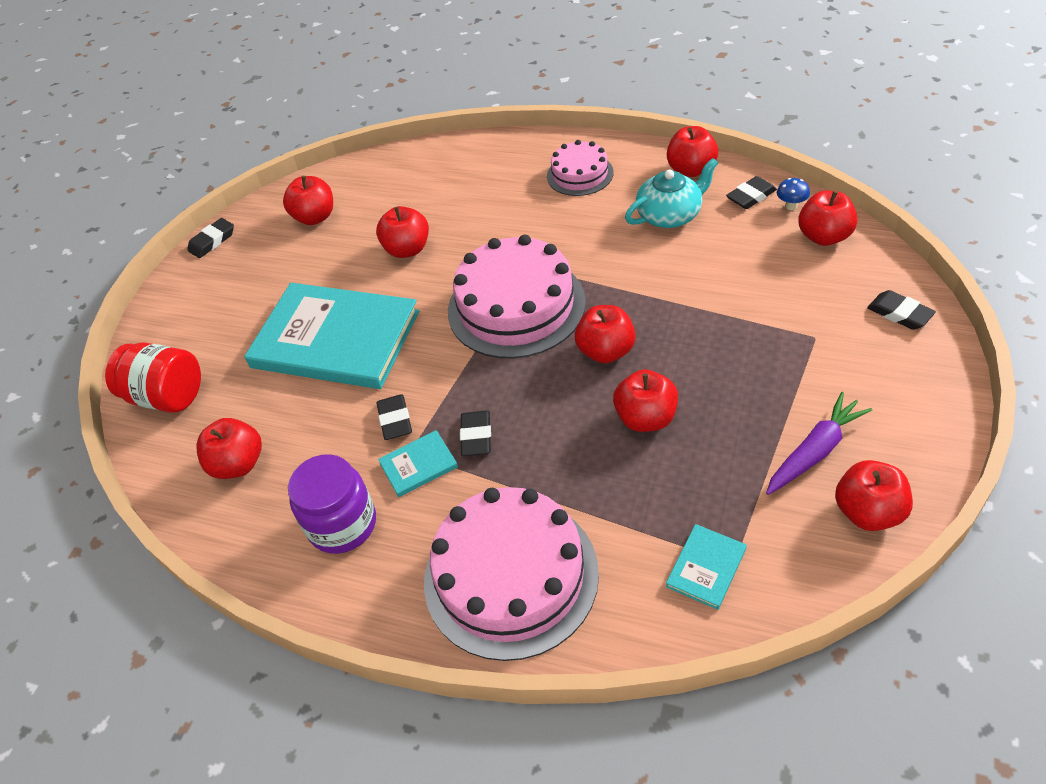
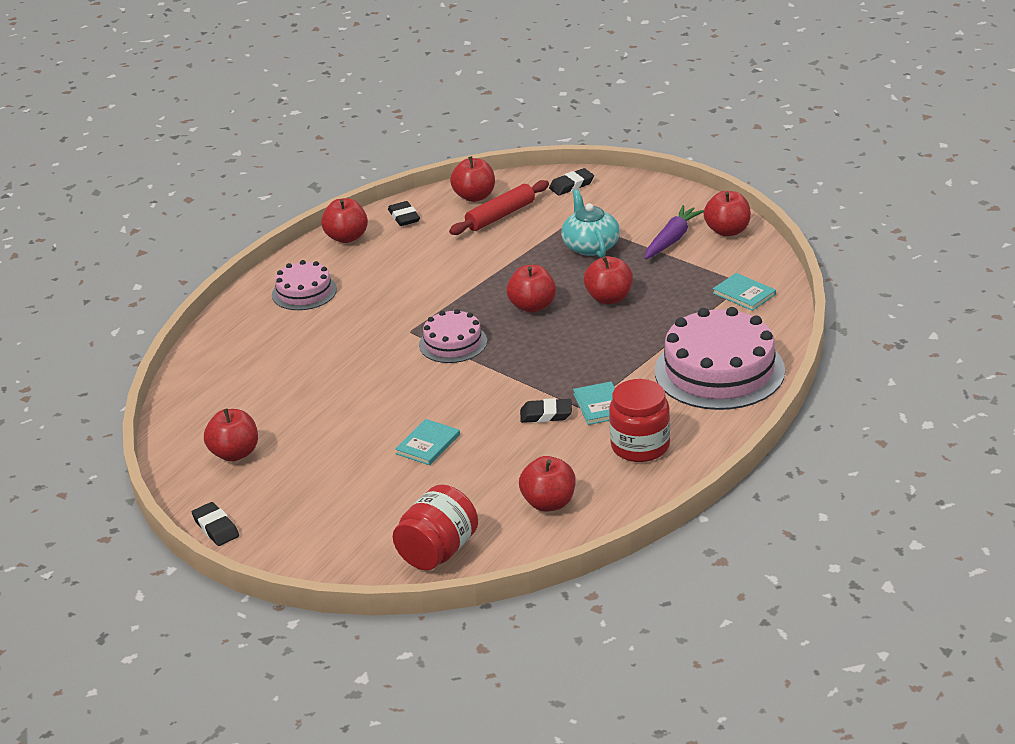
camera: 80 degrees left, 15 degrees down
(335, 339) = (427, 444): turquoise book -> turquoise book, size x0.40
(342, 524) = (640, 446): purple jar -> red jar
(407, 249) = (333, 396): red apple -> none
(476, 436) = (585, 375): black eraser -> none
(516, 306) = (453, 343): pink cake -> pink cake, size x0.55
(670, 215) = (397, 256): turquoise teapot -> turquoise teapot (590, 246)
(791, 206) = (430, 203): blue mushroom -> none
(792, 270) = (500, 216): none -> red rolling pin
(815, 451) = (672, 239): purple carrot -> purple carrot turned 60 degrees clockwise

